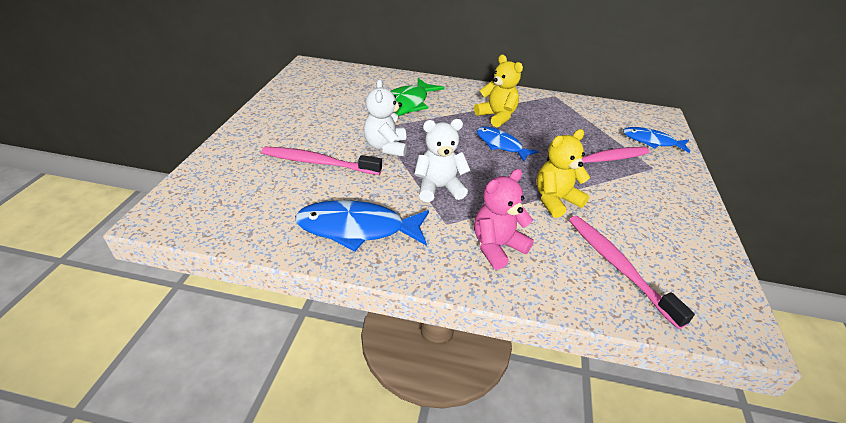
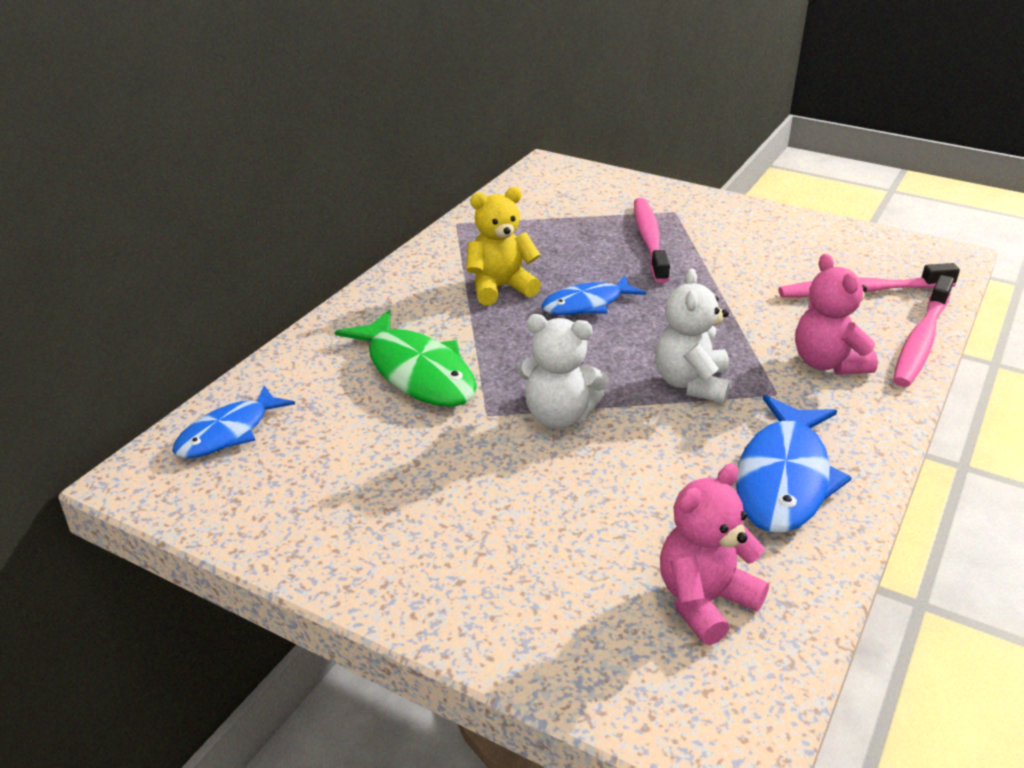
camera: 70 degrees left, 5 degrees down
(249, 203) = (704, 601): none -> pink teddy bear
(318, 163) = (588, 502): pink toothbrush -> pink toothbrush (921, 341)
(555, 200) = (735, 296): yellow teddy bear -> none
(651, 141) = (614, 193): blue fish -> blue fish (228, 433)

